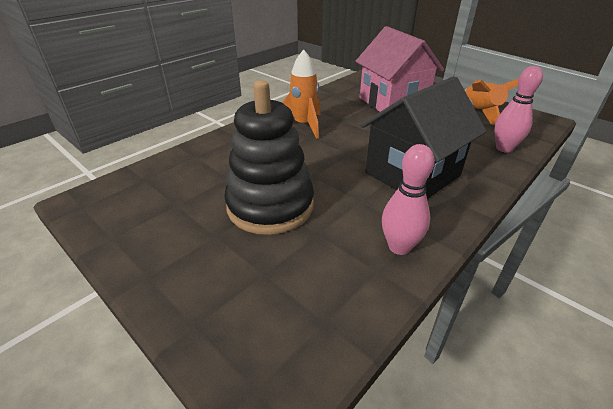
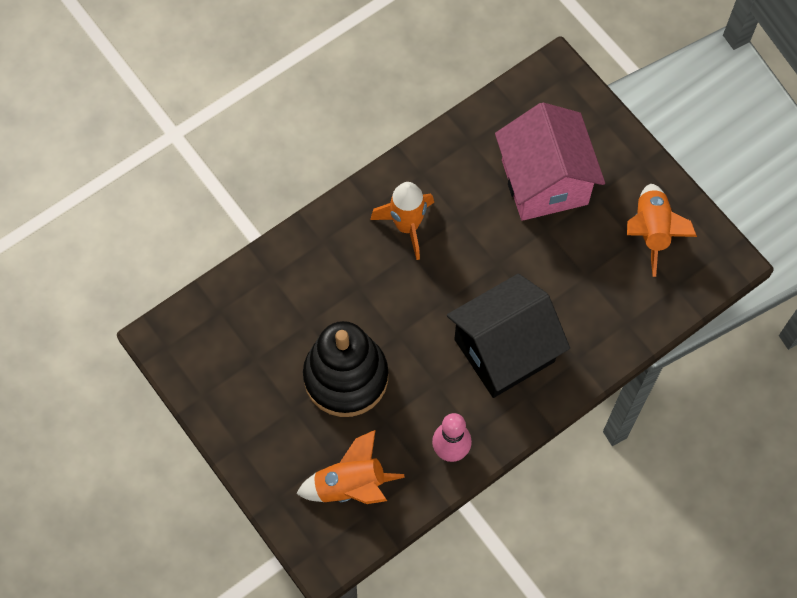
camera: 10 degrees right, 30 degrees up
(293, 296) = (350, 485): none -> orange rocket
(504, 148) = (633, 319): pink bowling pin -> none

